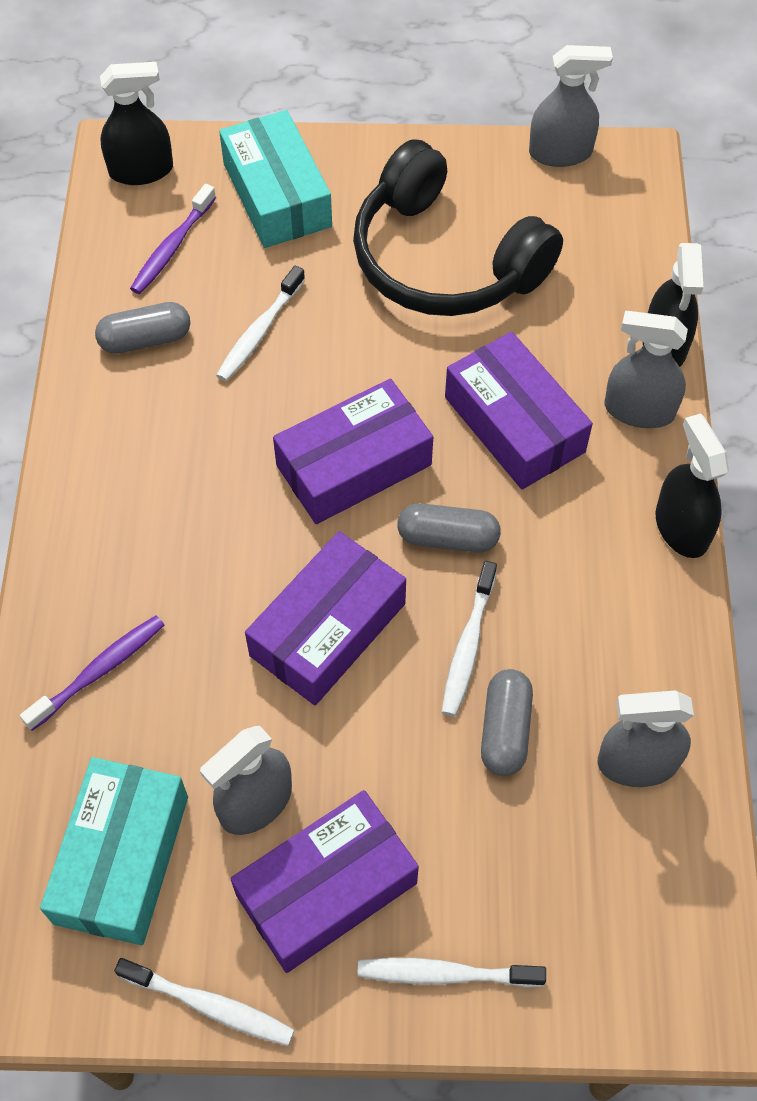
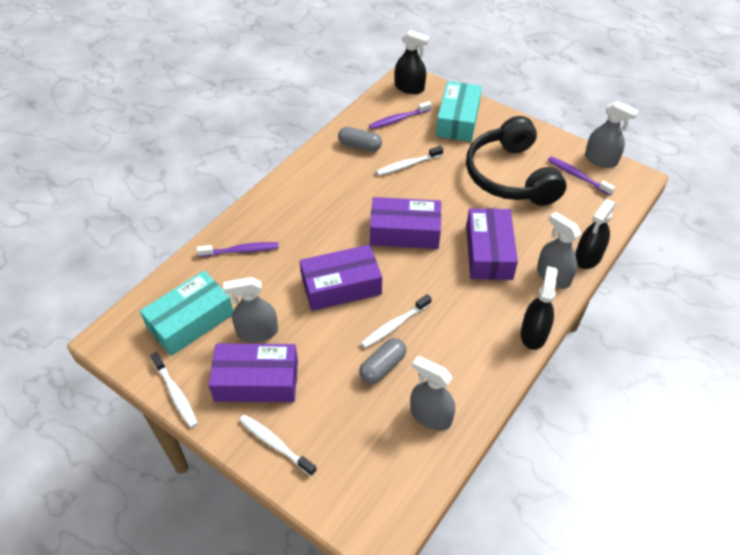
camera: 35 degrees right, 10 degrees down
(448, 538) = (421, 280): grey capsule -> none
(547, 203) = (577, 176): none -> purple toothbrush

